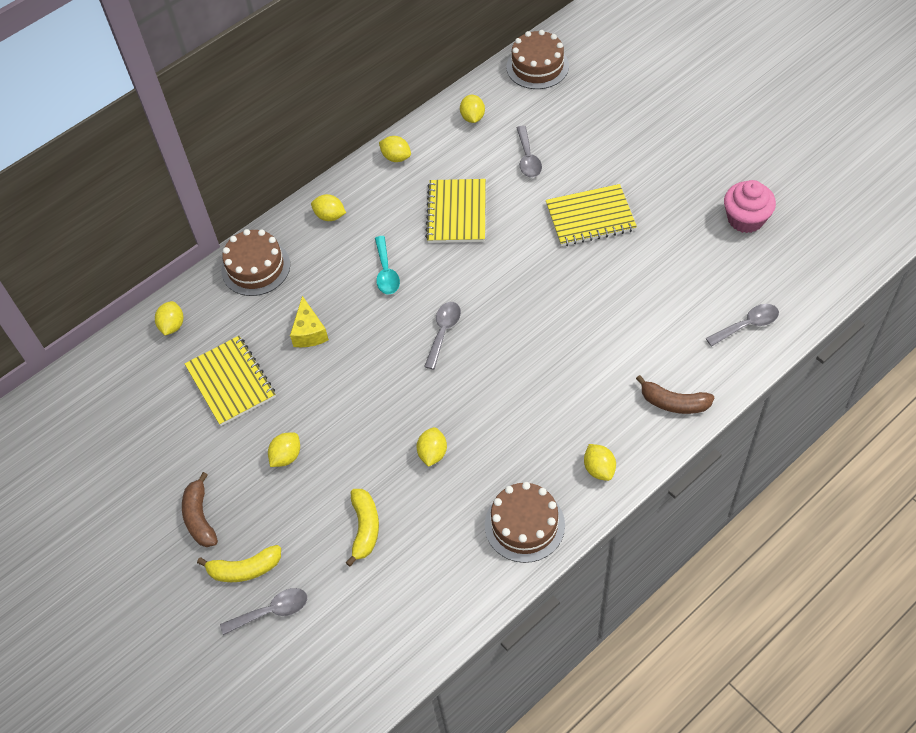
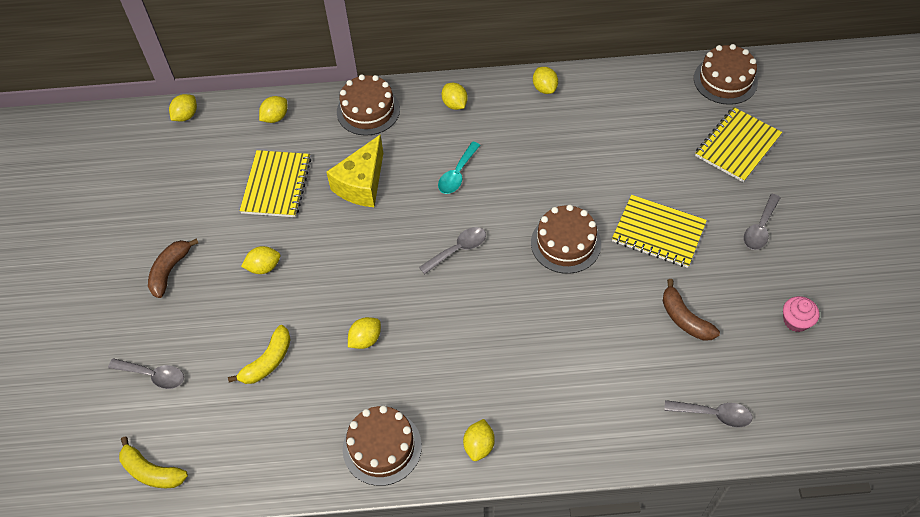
camera: 35 degrees right, 0 degrees up
(244, 569) = (164, 330): yellow banana -> yellow banana (152, 471)
(309, 332) = (361, 184): yellow cheese -> yellow cheese, size x1.52
(457, 213) = (552, 161): yellow notebook -> yellow notebook (737, 146)
(472, 117) = (633, 92): yellow lemon -> yellow lemon (186, 116)
(526, 271) = (565, 243): none -> brown cake
(528, 158) = (649, 151): grey spoon -> grey spoon (760, 228)
(673, 403) = (589, 436): brown banana -> brown banana (684, 319)
(745, 219) = (796, 321): pink cupcake -> pink cupcake, size x0.65

